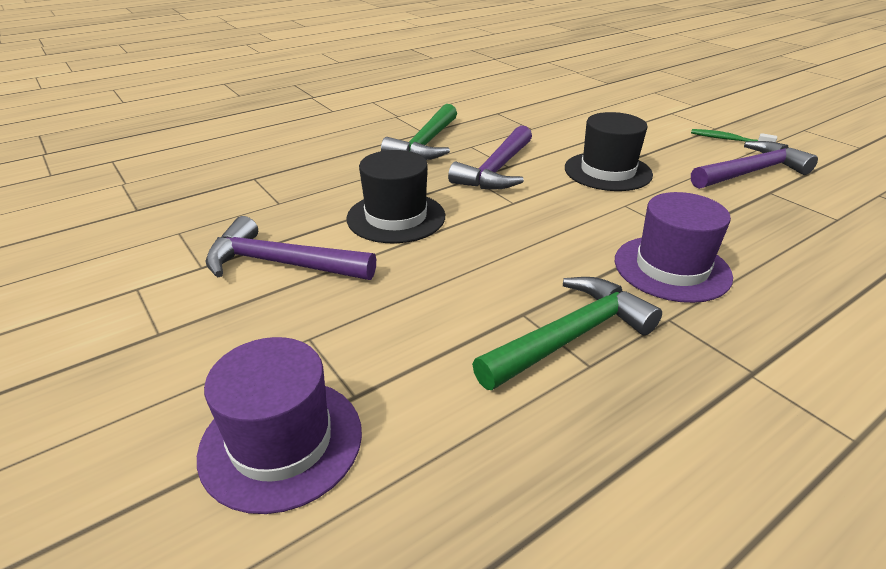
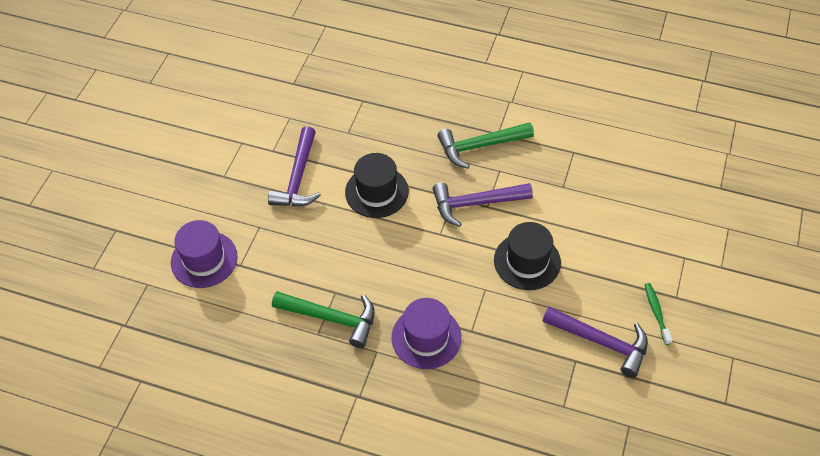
camera: 55 degrees right, 20 degrees up
(282, 264) = (298, 177): purple hammer -> purple hammer turned 150 degrees counterclockwise

